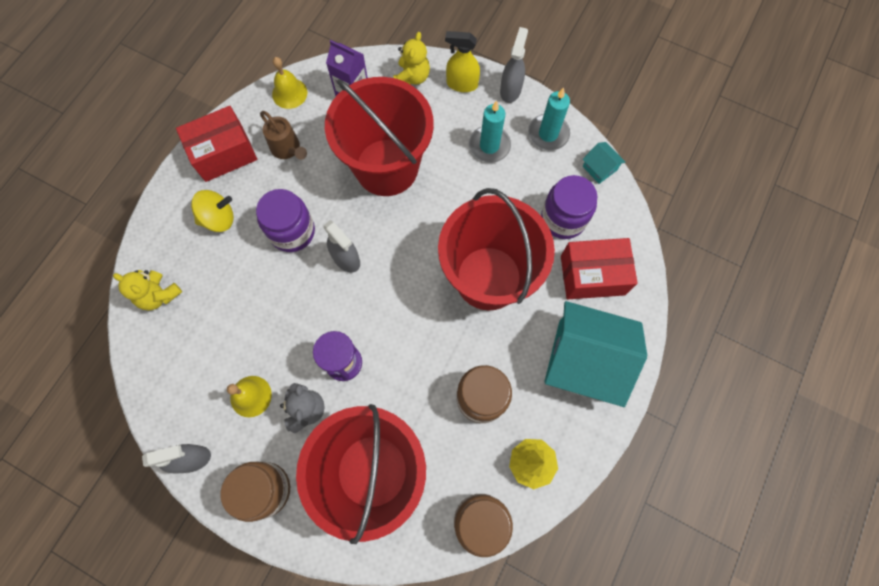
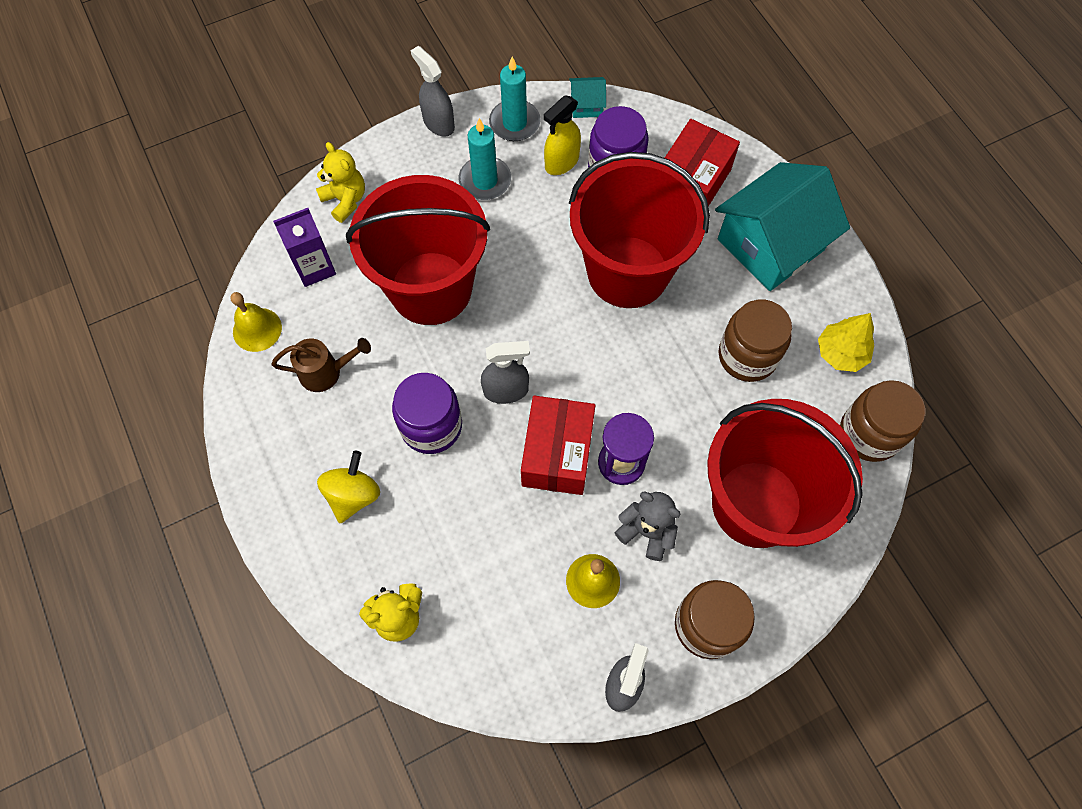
camera: 55 degrees left, 5 degrees down
(224, 153) = (274, 443): red box -> red box (557, 454)
(462, 84) = (393, 160): yellow spray bottle -> yellow spray bottle (561, 162)

